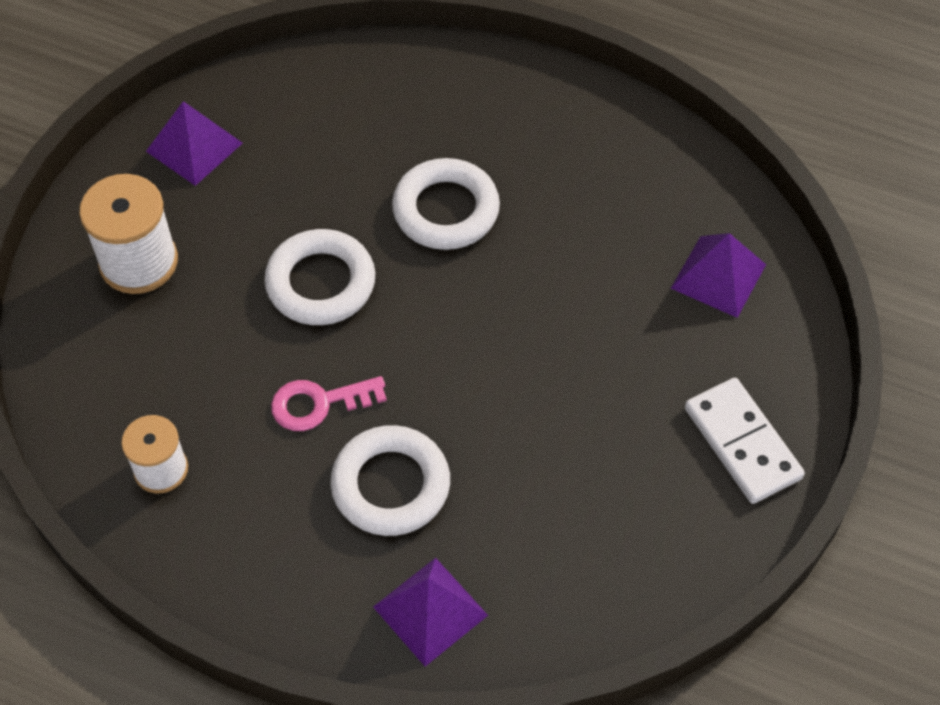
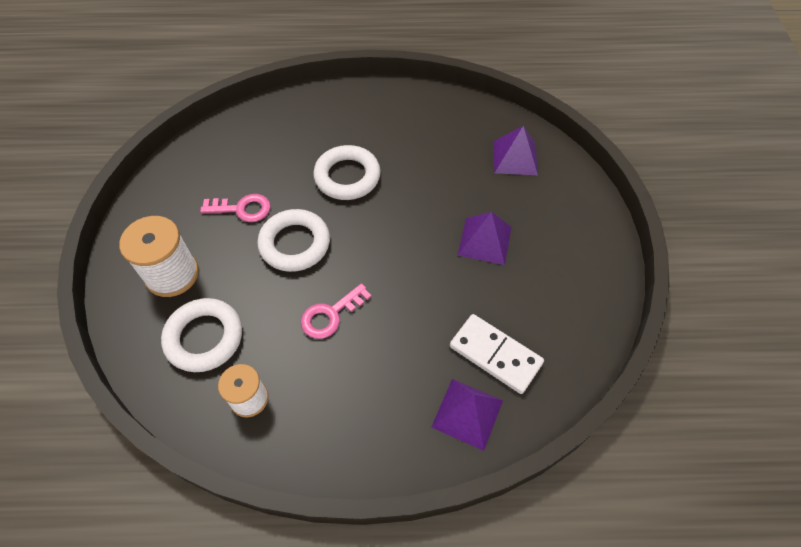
camera: 25 degrees left, 0 degrees up
(194, 147) = (176, 194): purple pyramid -> purple pyramid (485, 240)
(273, 203) = (242, 209): none -> pink key
(391, 485) = (401, 346): white ring -> white ring (204, 338)
(742, 443) = (581, 239): white domino -> white domino (495, 354)

